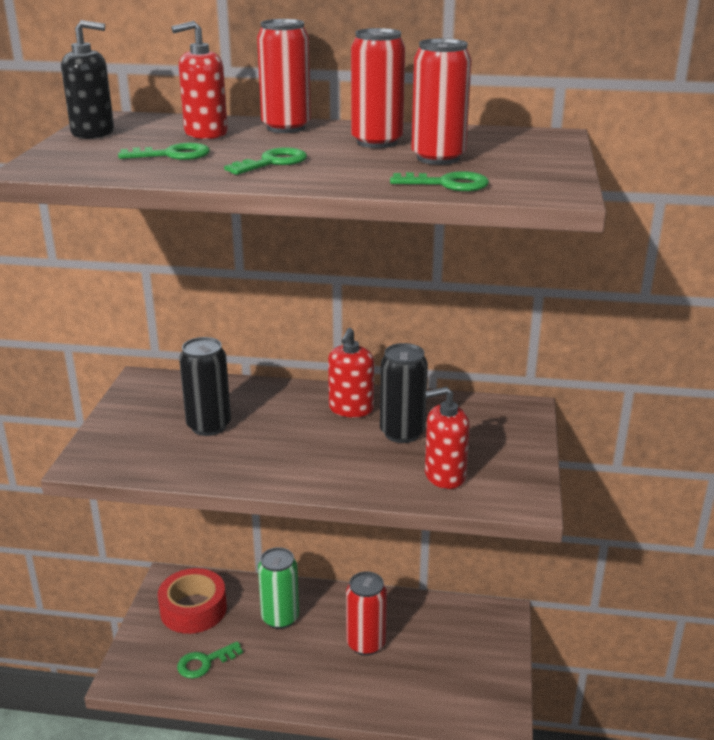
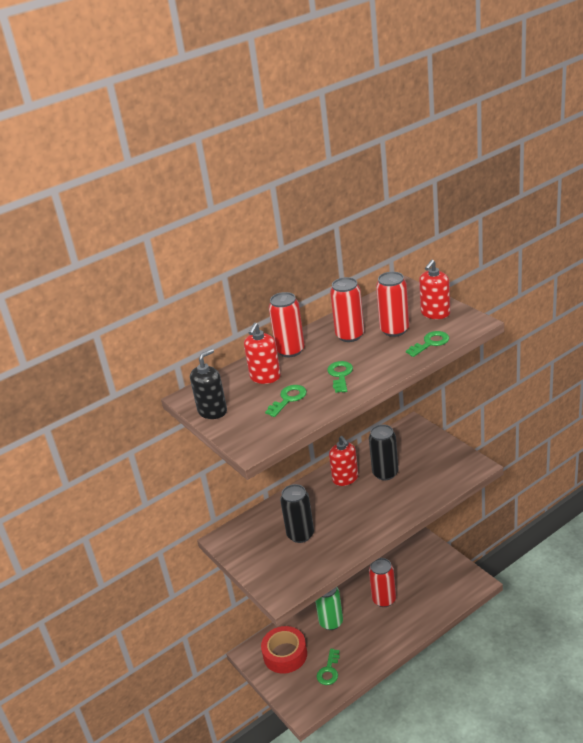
camera: 40 degrees left, 5 degrees up
(444, 475) = (432, 479): red soap dispenser -> red soap dispenser (435, 313)

